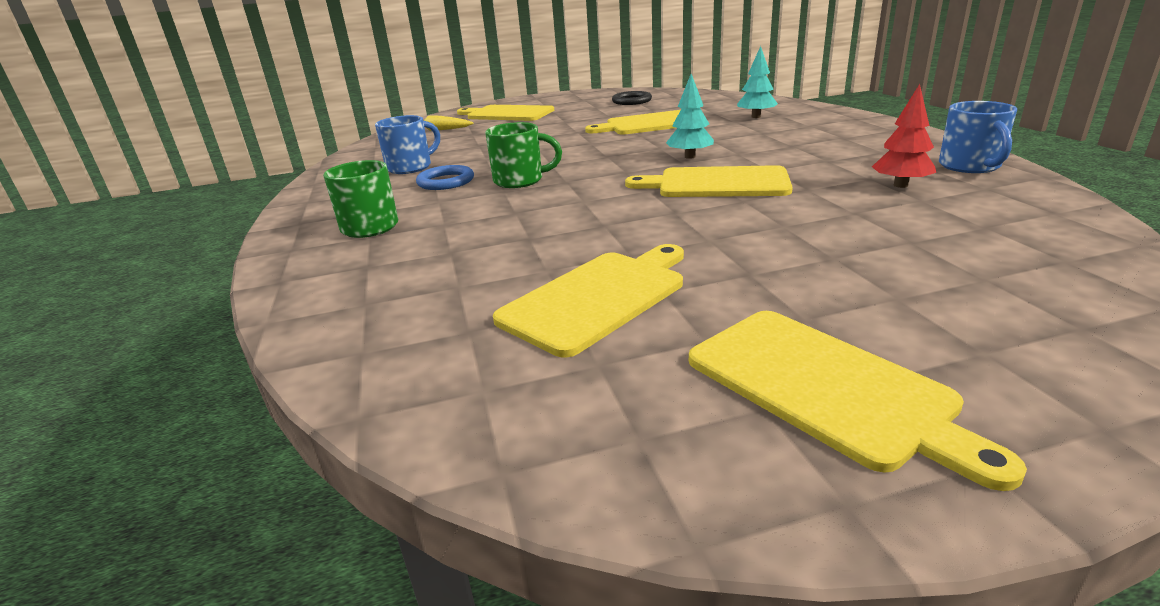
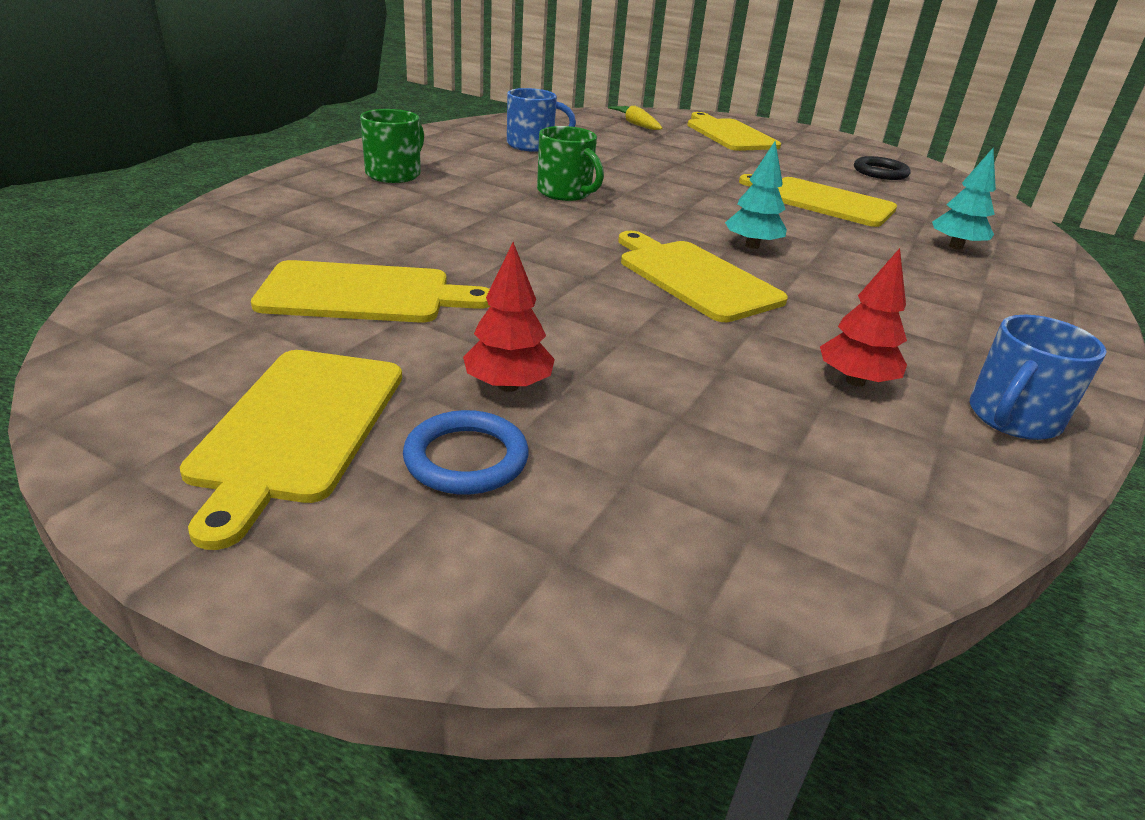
camera: 40 degrees right, 5 degrees up
(446, 182) = (520, 168): blue ring -> blue ring (466, 458)
(822, 282) = (508, 386): none -> red tree

